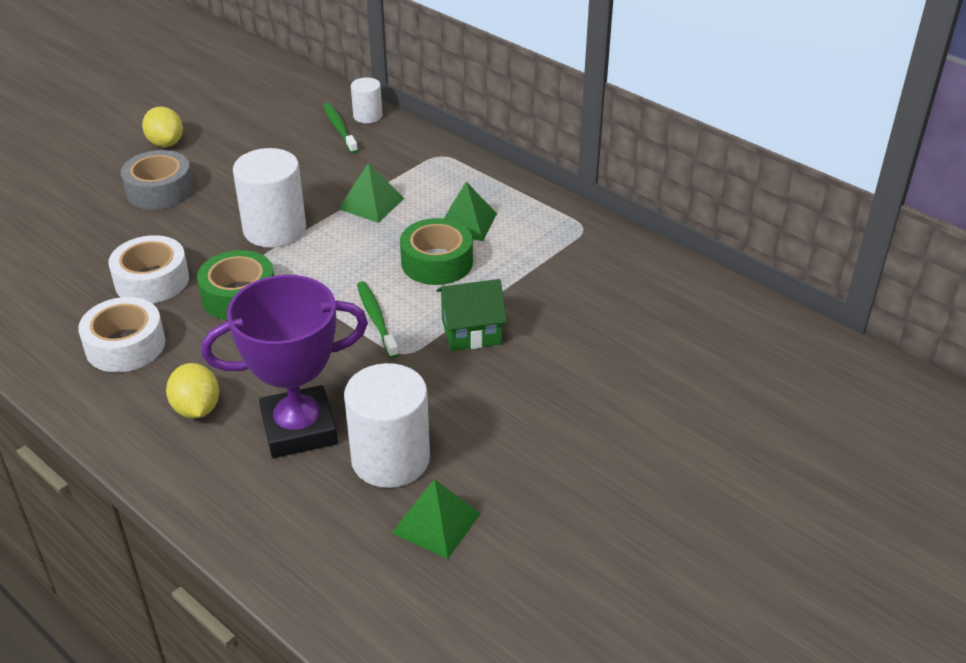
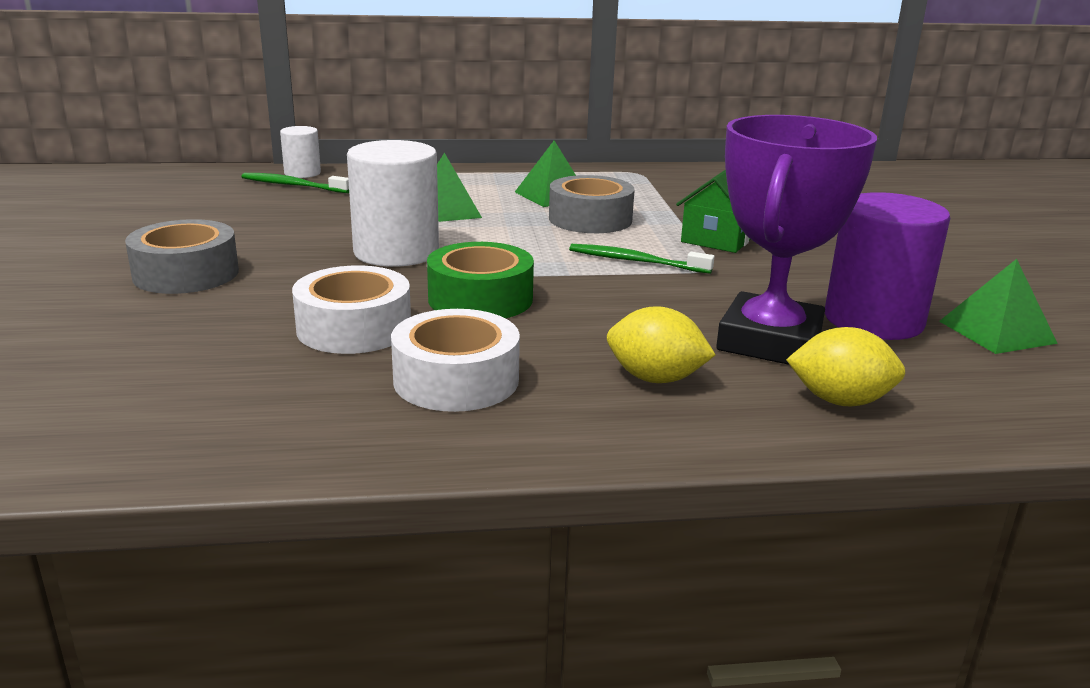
camera: 50 degrees left, 15 degrees down
(166, 143) = (103, 245): yellow lemon -> yellow lemon (840, 401)
(390, 459) = (873, 320): white cylinder -> purple cylinder
(437, 262) = (590, 219): green tape -> grey tape

